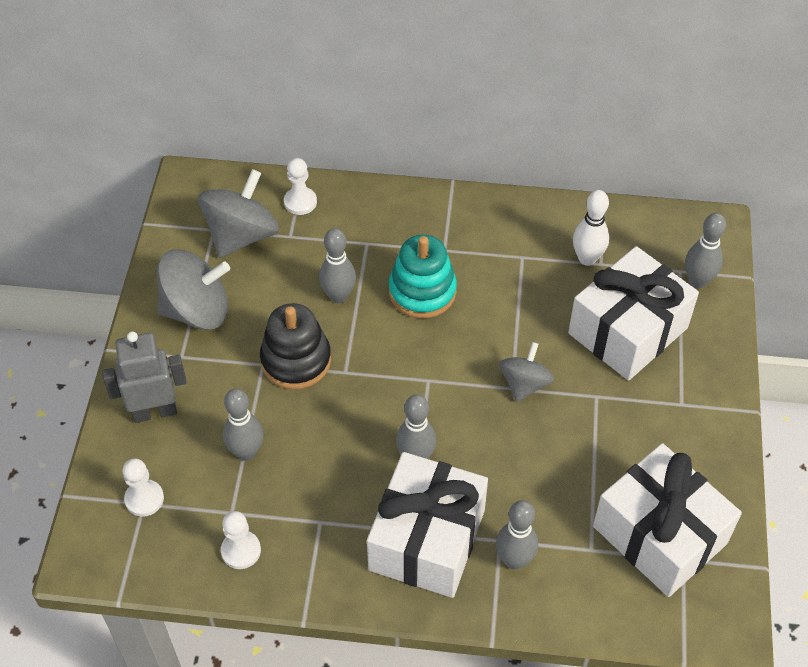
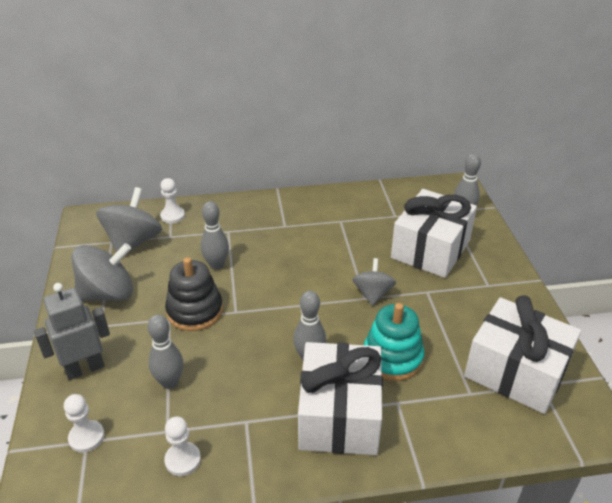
camera: 15 degrees left, 15 degrees down
(422, 291) = (277, 252): turquoise stacking toy -> turquoise stacking toy (392, 358)
(514, 560) = (414, 414): grey bowling pin -> none
(587, 259) = (385, 214): white bowling pin -> none

